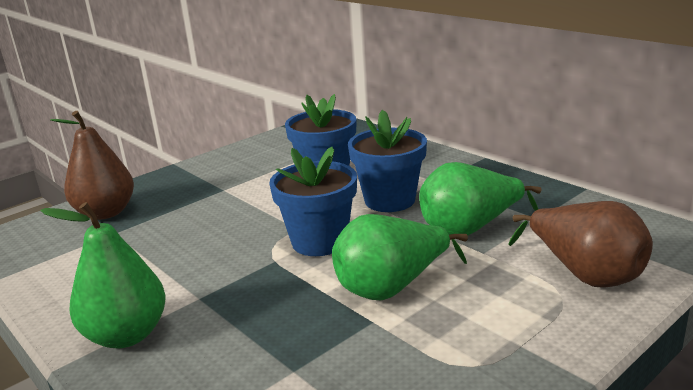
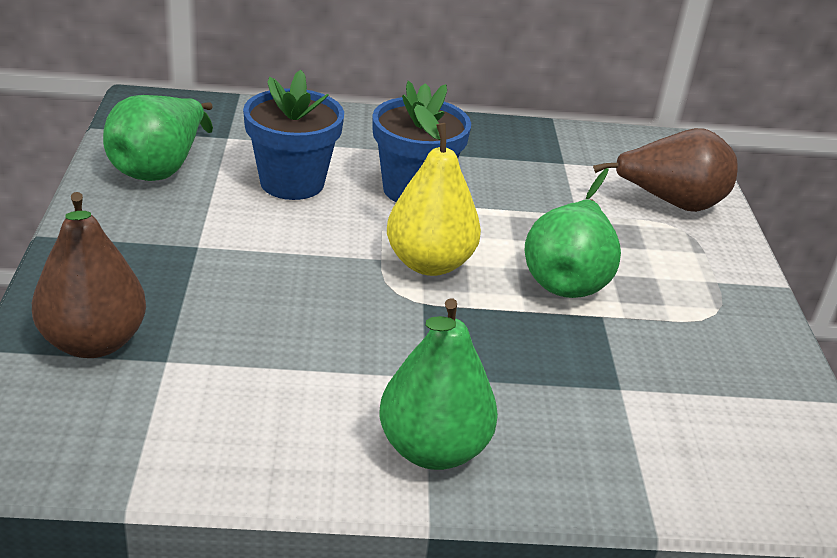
camera: 55 degrees left, 10 degrees up
(319, 241) = (429, 263): blue flower pot -> yellow pear
(470, 229) = (533, 195): green pear -> green pear (160, 168)

